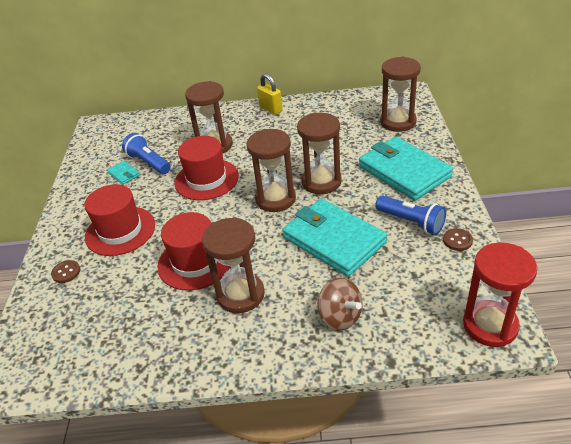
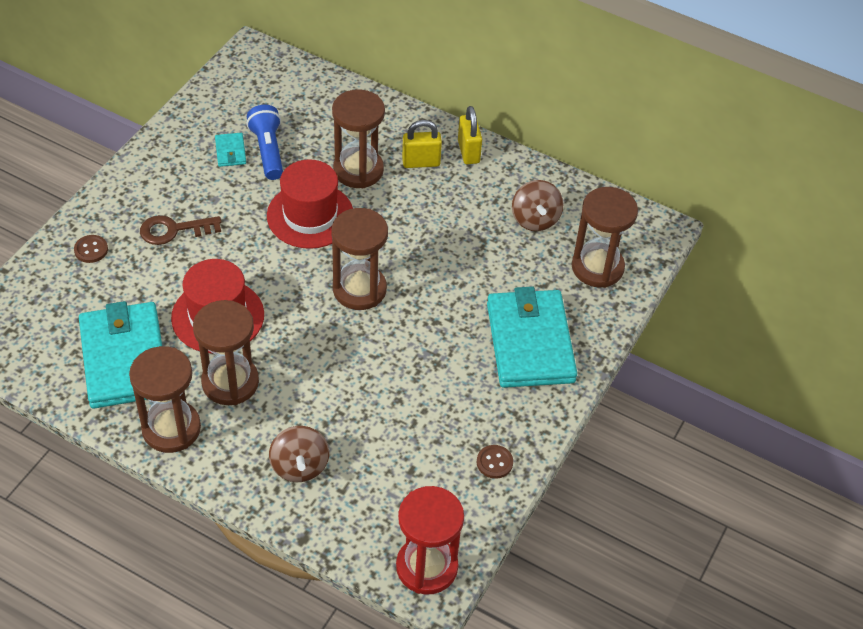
camera: 25 degrees right, 10 degrees up
(120, 231) = (174, 230): red hat -> brown key
(248, 125) = (421, 162): none -> yellow padlock
(321, 182) = (427, 298): brown hourglass -> brown hourglass (171, 428)
(334, 240) = (372, 379): turquoise wallet -> turquoise wallet (124, 358)
(340, 119) = (535, 219): none -> brown spinning top
(411, 222) = (470, 410): blue flashlight -> none

